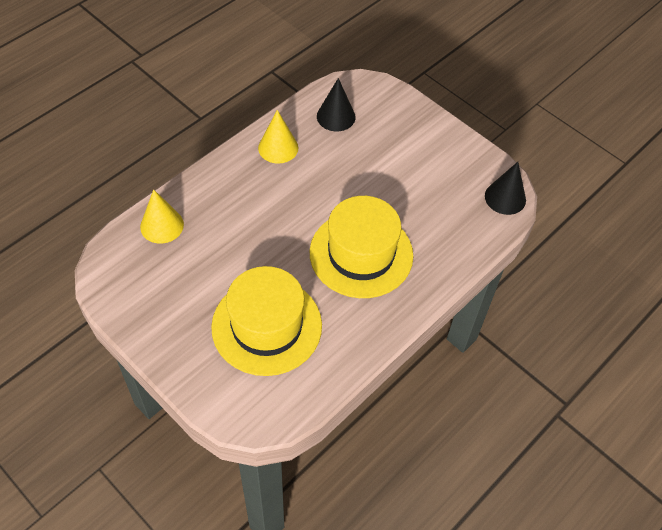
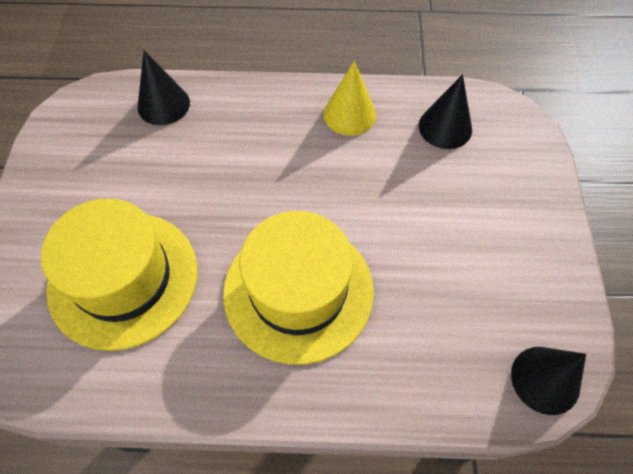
camera: 50 degrees right, 5 degrees up
(162, 225) = (163, 104): yellow cone -> black cone

